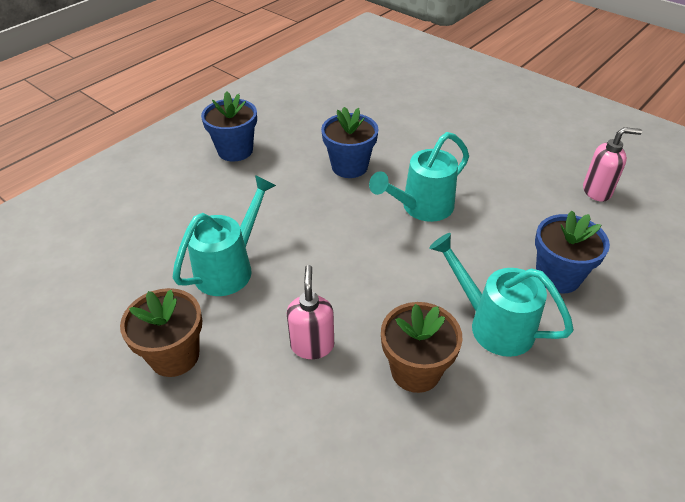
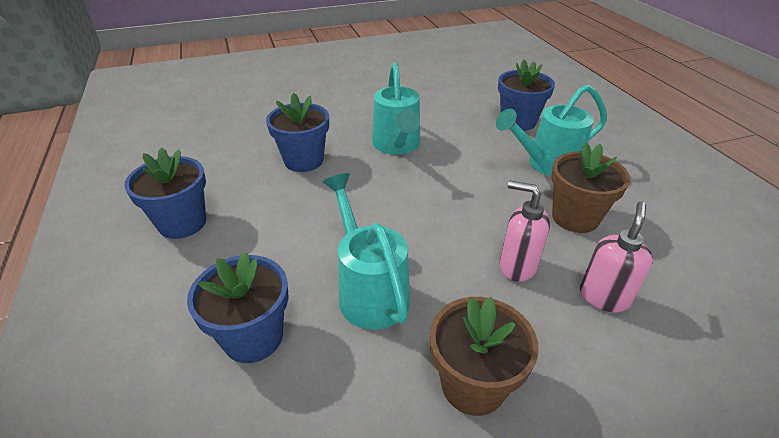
camera: 60 degrees left, 5 degrees down
(159, 233) = (253, 337): none -> blue flower pot
(597, 191) = (450, 76): pink soap dispenser -> pink soap dispenser (603, 297)

